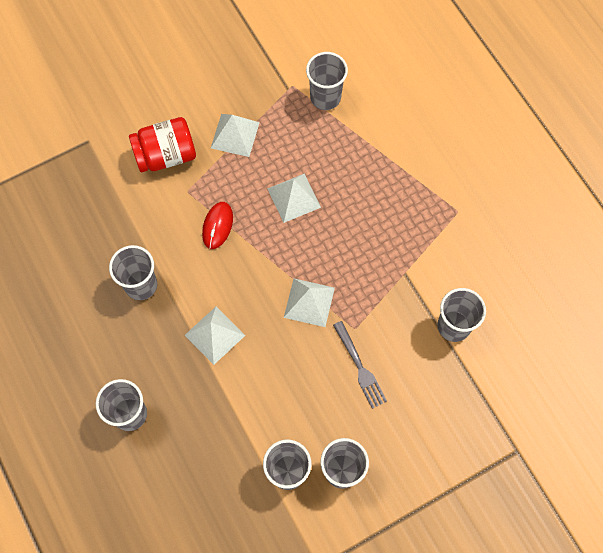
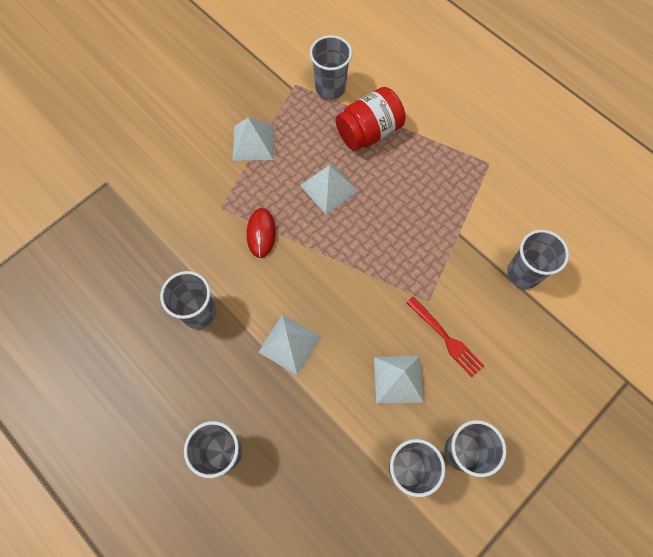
camera: 15 degrees left, 0 degrees up
(166, 155) = (190, 177): red jar -> red jar (369, 132)
(309, 302) = (375, 286): white pyramid -> white pyramid (398, 379)
(360, 367) = (446, 338): grey fork -> red fork

